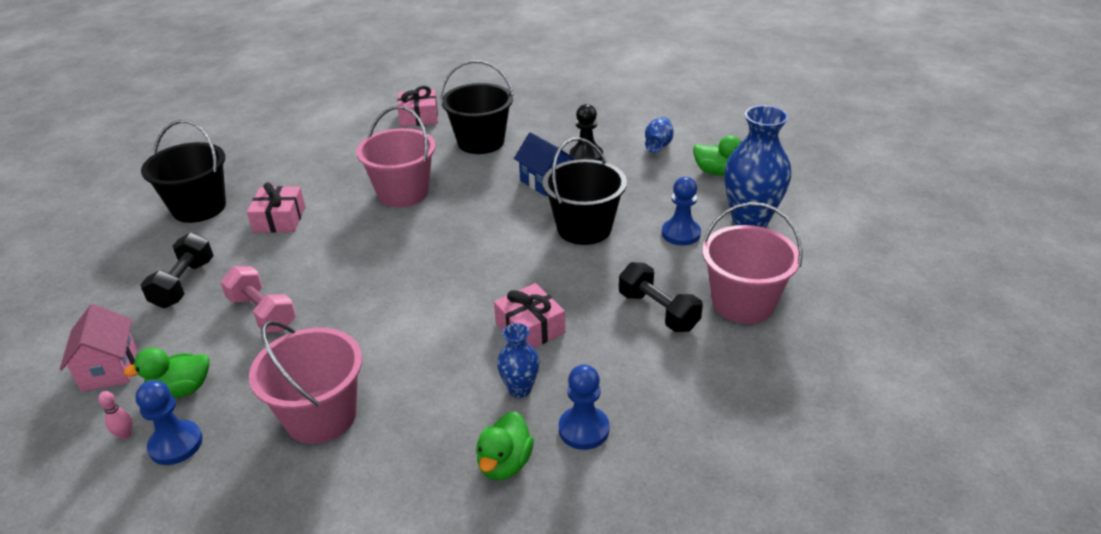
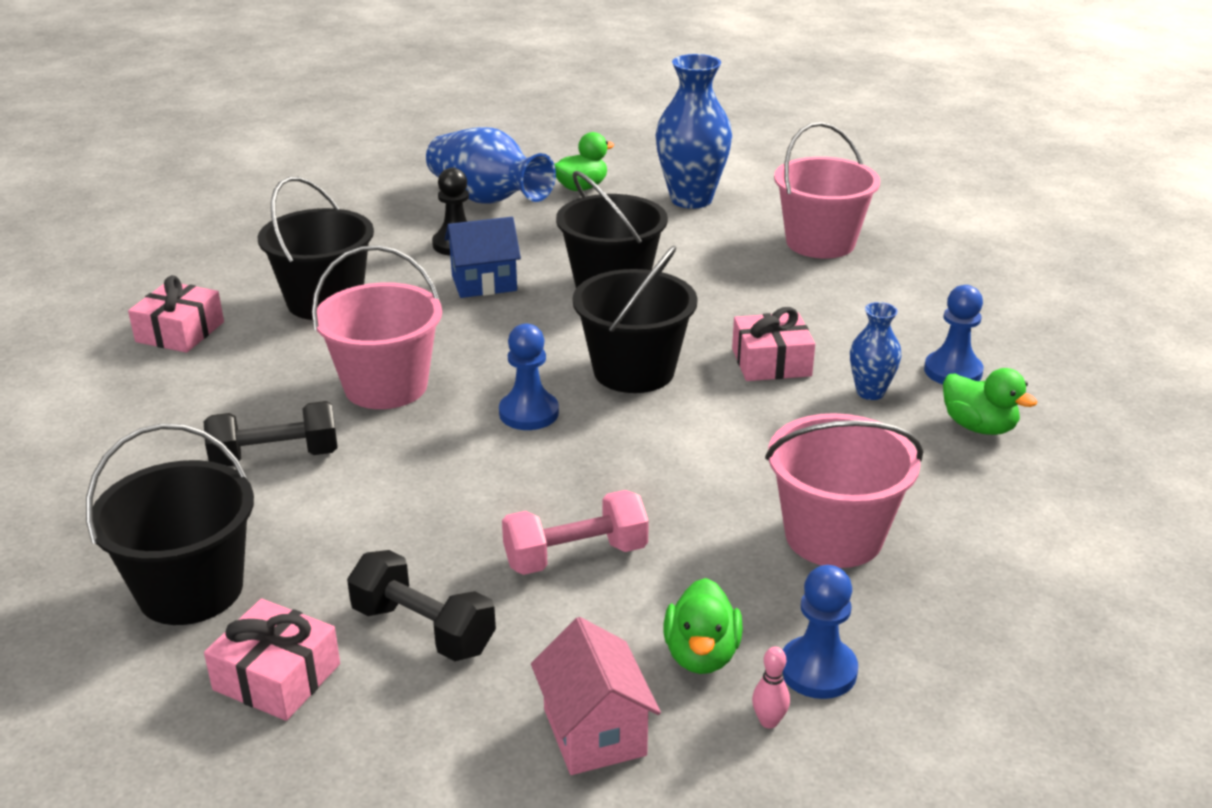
camera: 65 degrees left, 5 degrees down
(109, 369) = (594, 732): pink house -> pink house turned 60 degrees clockwise
(279, 219) = (332, 507): pink gift -> pink gift (277, 677)
(477, 272) = (633, 371): none -> black bucket
(658, 145) = (487, 199): blue vase -> blue vase, size x1.92
(658, 311) = (800, 286): black dumbbell -> black dumbbell (275, 457)
(681, 233) = (677, 237): blue pawn -> blue pawn (529, 413)

